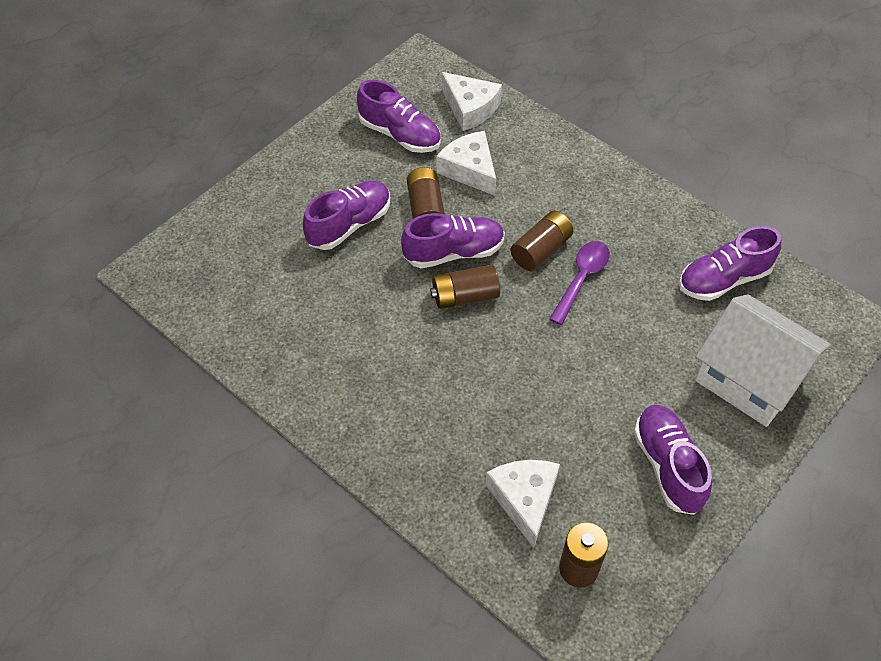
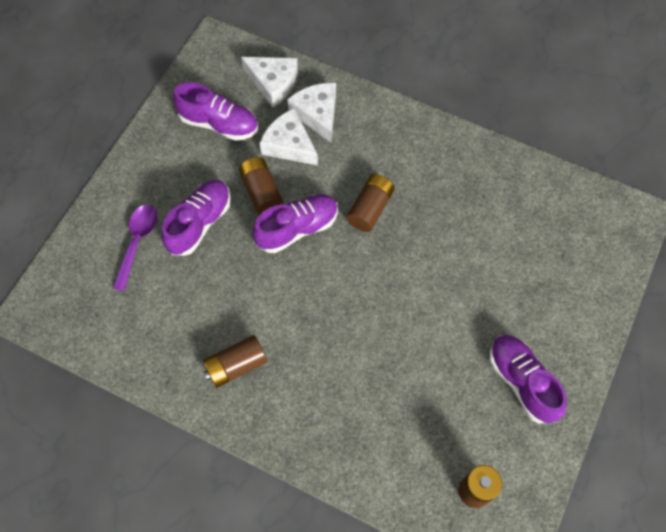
camera: 15 degrees left, 10 degrees up
(465, 296) = (318, 268): brown battery -> brown battery (236, 365)
(524, 499) = (416, 442): white cheese -> white cheese (317, 114)
(581, 279) = (410, 228): purple spoon -> purple spoon (137, 242)
(723, 279) = (526, 201): purple shoe -> none
(749, 378) = (567, 286): white house -> none

